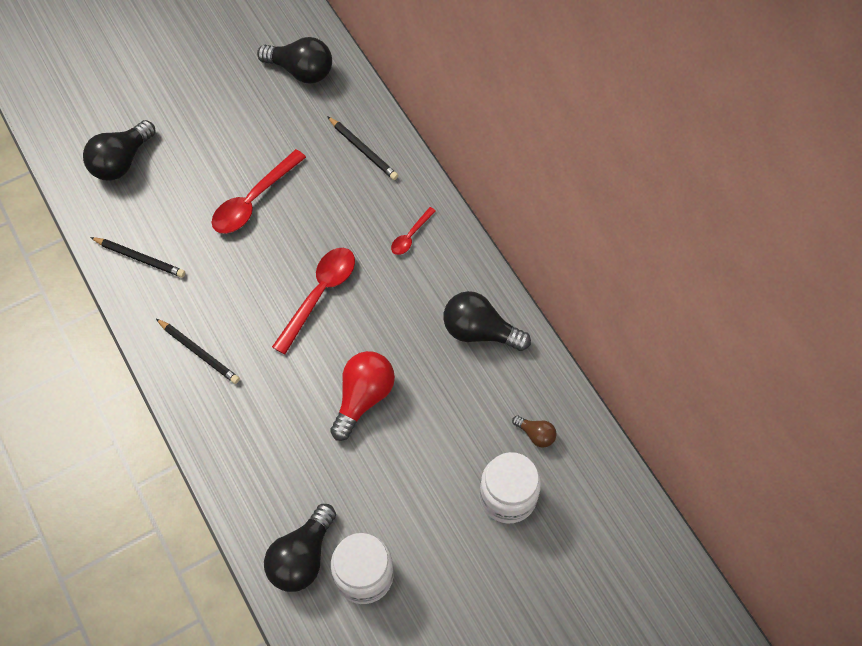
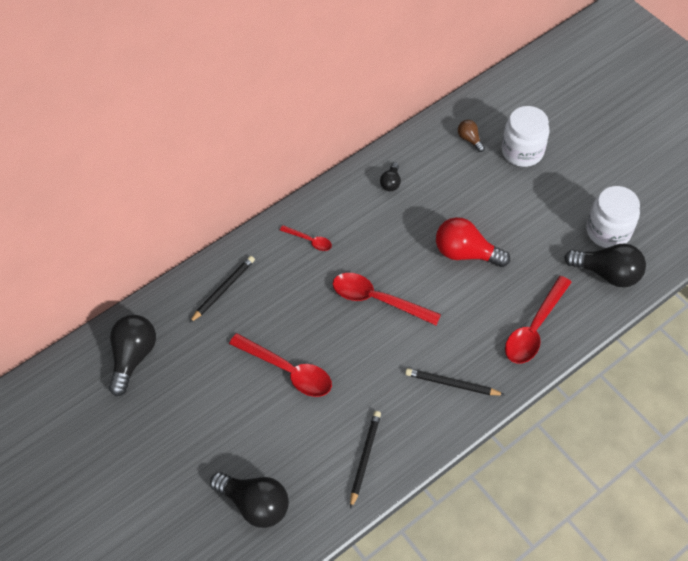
camera: 95 degrees left, 5 degrees down
(199, 352) = (452, 384): black pencil -> black pencil turned 105 degrees counterclockwise
(246, 452) = (534, 328): none -> red spoon
(479, 331) = (391, 182): black light bulb -> black light bulb, size x0.51
(536, 434) = (469, 139): brown light bulb -> brown light bulb turned 60 degrees counterclockwise

